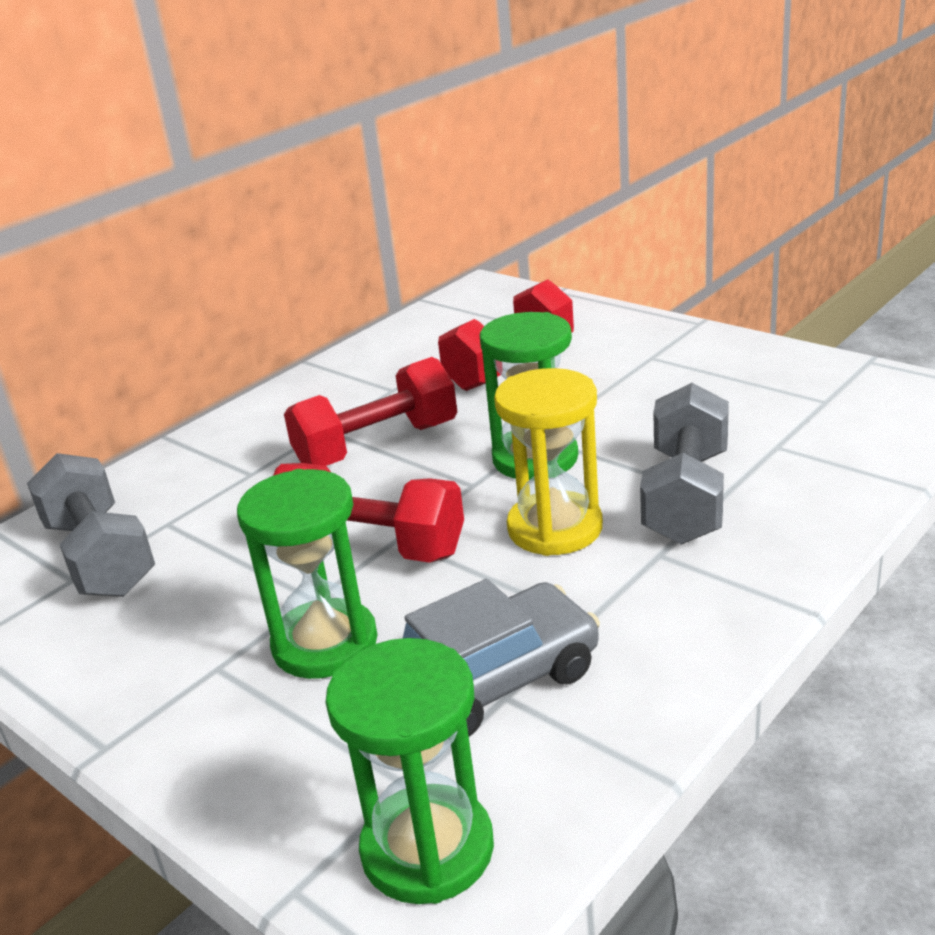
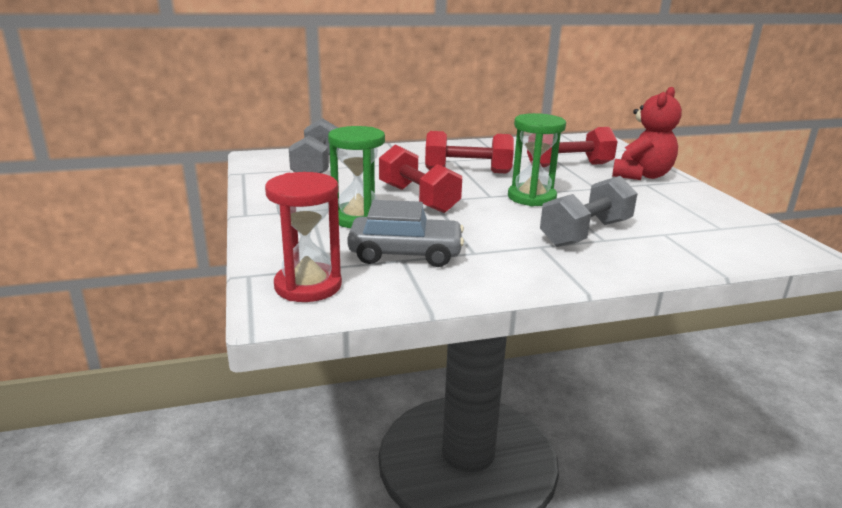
camera: 30 degrees right, 5 degrees down
(427, 849) = (308, 286): green hourglass -> red hourglass
(555, 528) = (505, 221): yellow hourglass -> none
(628, 342) = (641, 176): none -> red teddy bear

